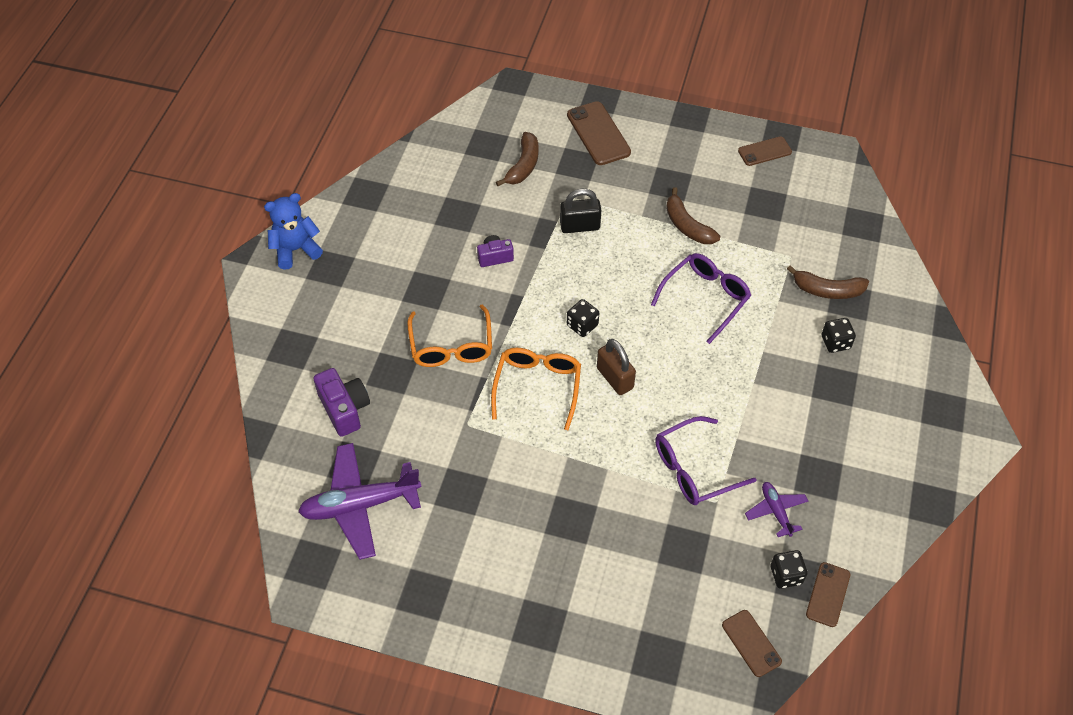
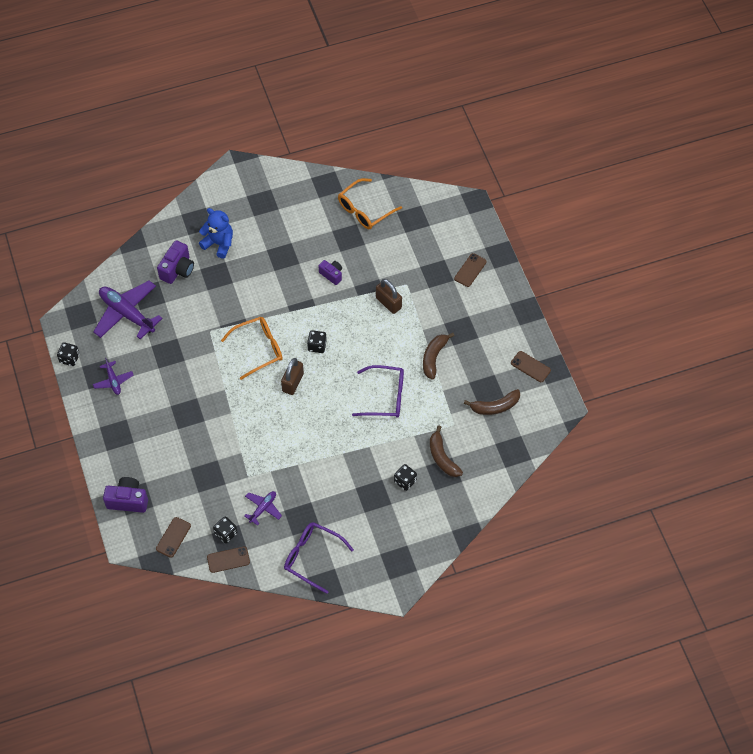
camera: 55 degrees right, 5 degrees up
(296, 250) = (261, 178): blue teddy bear -> blue teddy bear (219, 243)
(370, 617) = (69, 358): none -> black dice
(451, 346) = (254, 292): orange glasses -> orange glasses (364, 210)
(451, 581) = (113, 381): none -> purple plane
(523, 166) = (412, 247): brown banana -> brown banana (495, 406)
(580, 226) = (388, 303): black padlock -> brown padlock
(598, 133) = (470, 270): brown phone -> brown phone, size x0.63
(655, 669) = (128, 500): none -> purple camera
(694, 469) = (261, 454): purple glasses -> purple glasses (312, 557)

